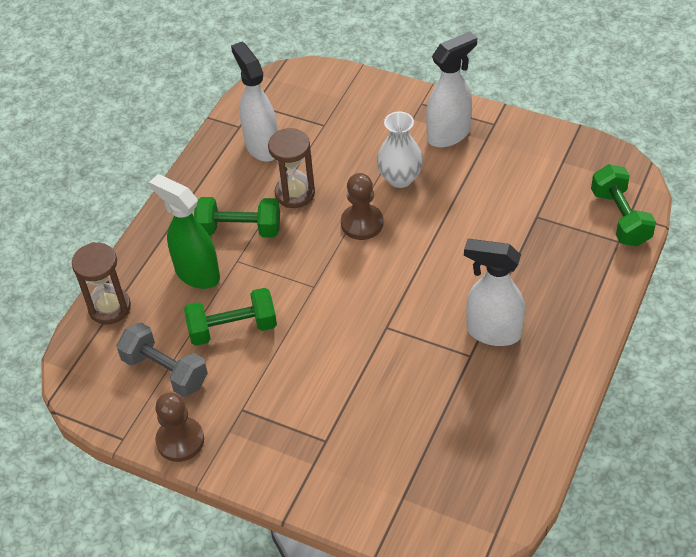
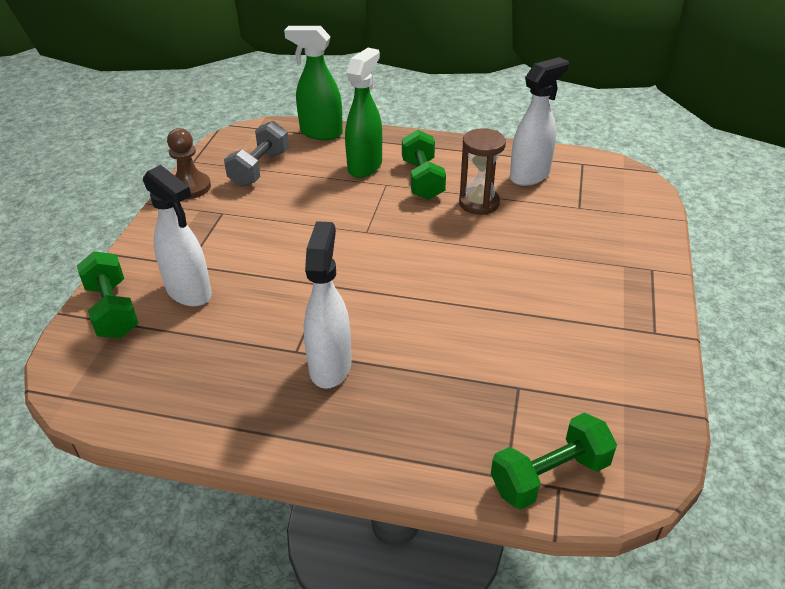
camera: 75 degrees right, 10 degrees down
(109, 307) = (320, 133): brown hourglass -> green spray bottle
(233, 328) = (308, 194): green dumbbell -> green dumbbell (113, 310)
(362, 223) = (456, 250): brown pawn -> none
(400, 178) = (530, 268): white vase -> none
(449, 134) = (615, 296): white spray bottle -> white spray bottle (189, 292)

